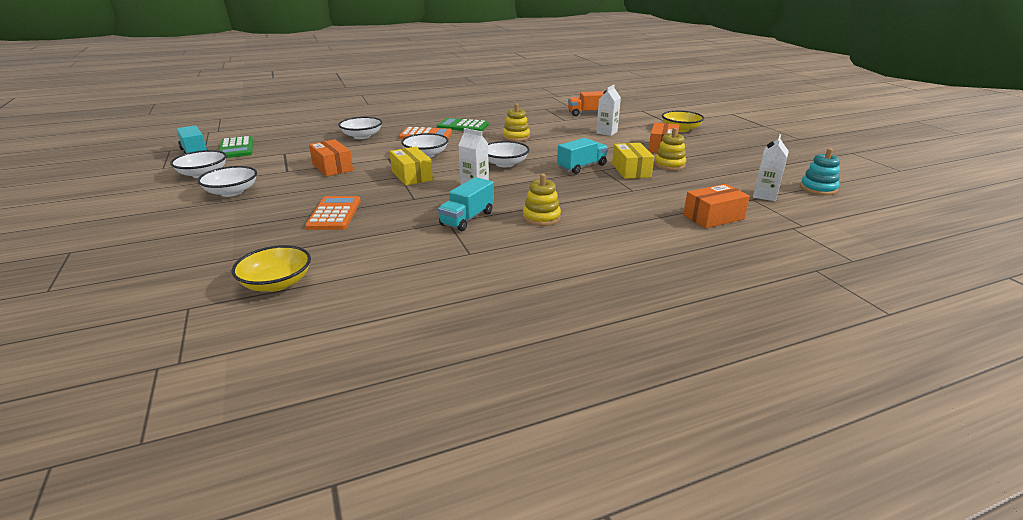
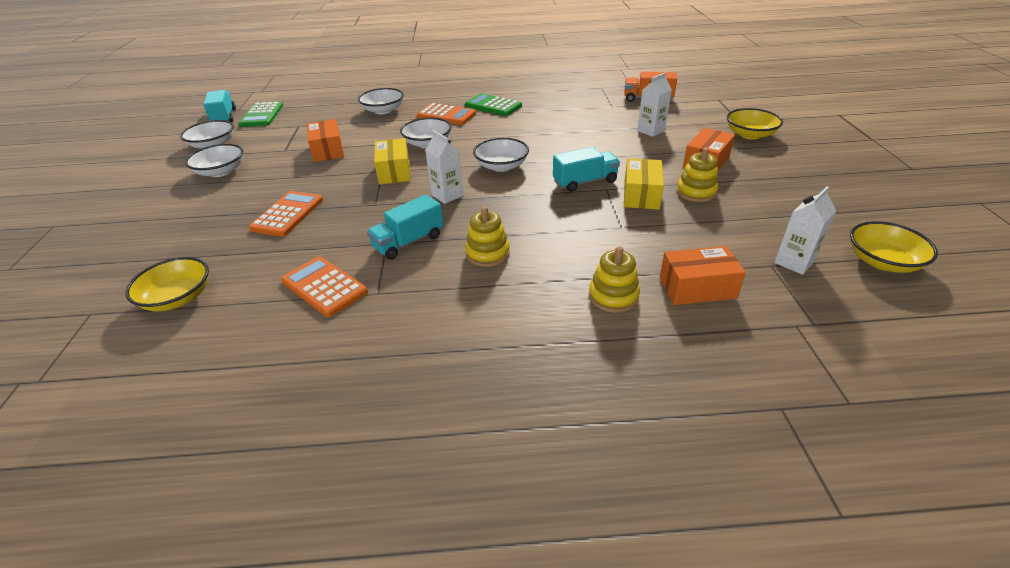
camera: 20 degrees right, 10 degrees up
(417, 256) = (324, 286): none -> orange calculator
(516, 137) = (540, 127): yellow stacking toy -> yellow stacking toy (613, 296)
(818, 188) = (882, 261): turquoise stacking toy -> yellow bowl

